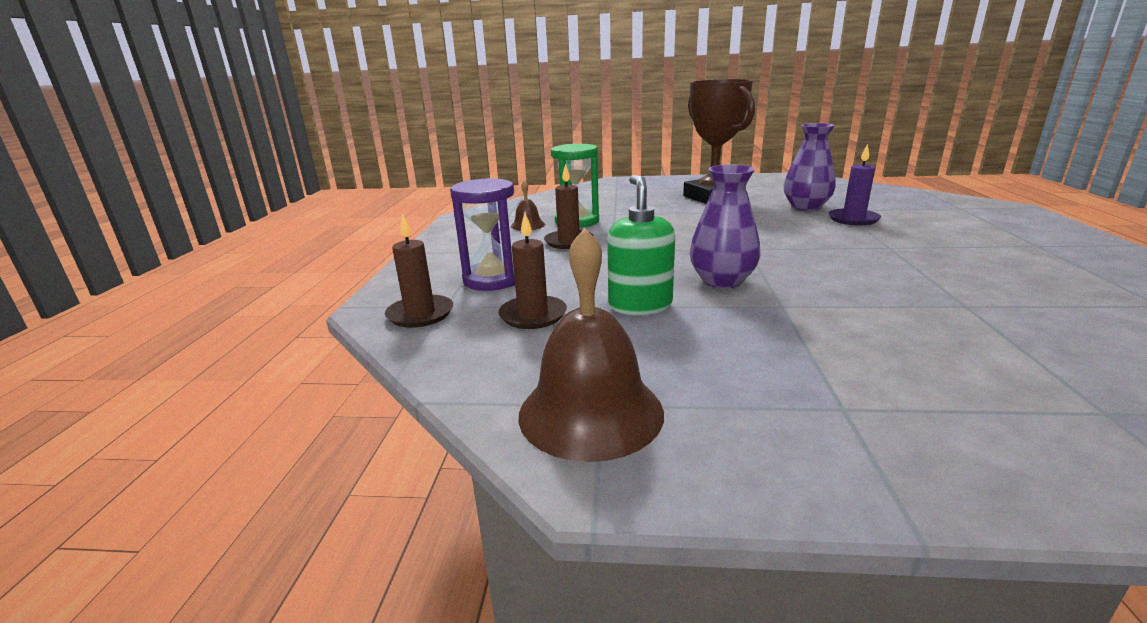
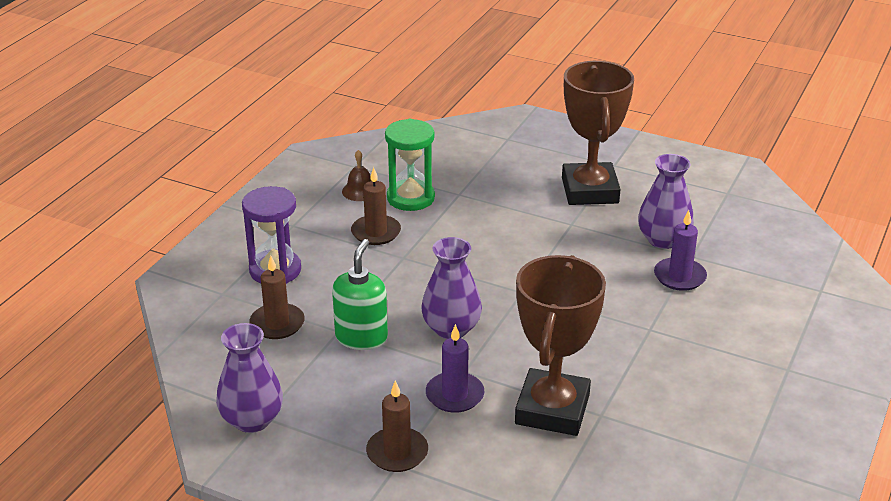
camera: 20 degrees right, 10 degrees up
(420, 314) = (200, 297): brown candle -> brown candle (397, 452)
(590, 412) = (252, 420): brown bell -> purple vase
(803, 325) = (454, 395): none -> purple candle
(916, 312) = (552, 409): none -> brown trophy

